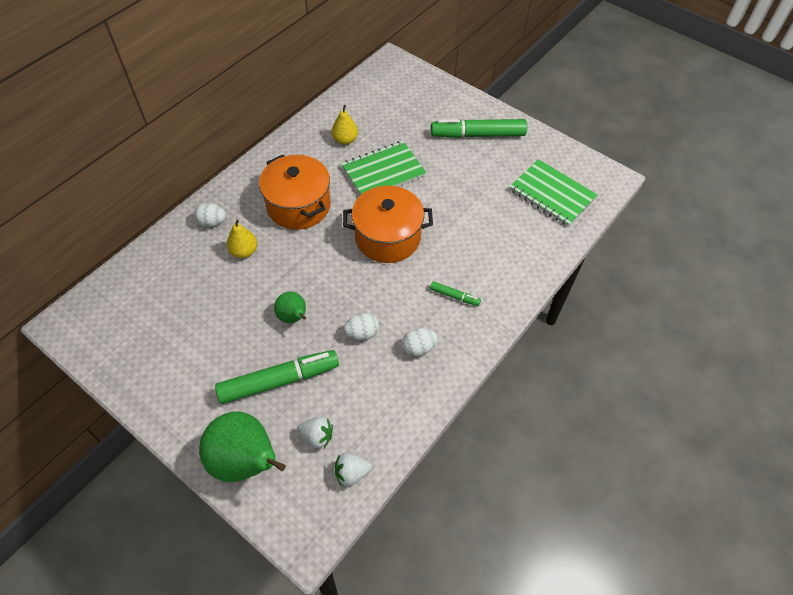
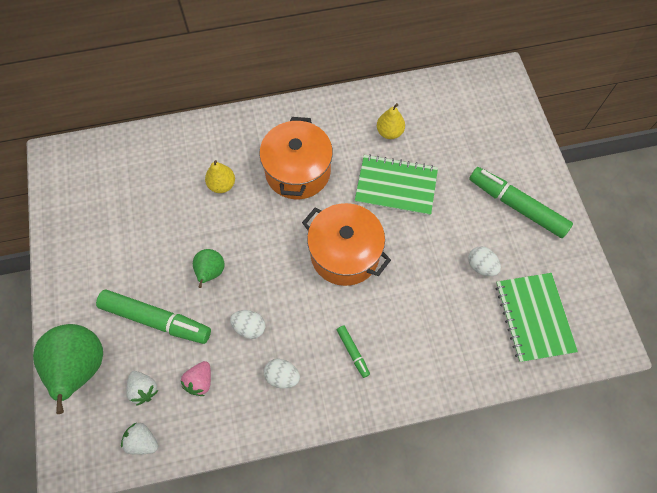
camera: 40 degrees right, 10 degrees up
(212, 222) = (220, 141): white egg -> white egg (481, 266)
(358, 397) = (200, 381): none -> pink strawberry

